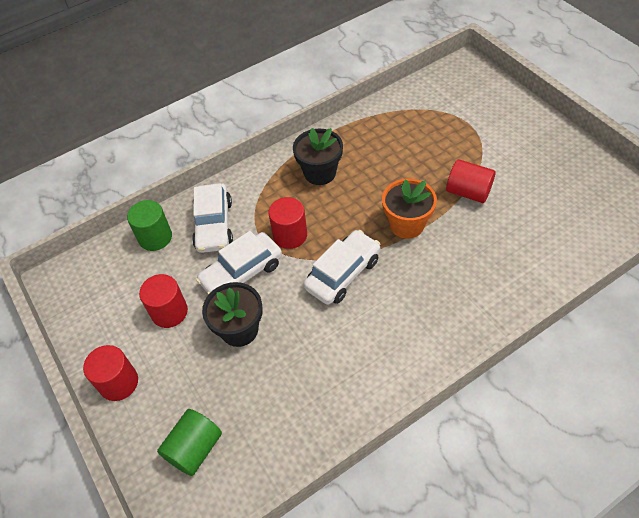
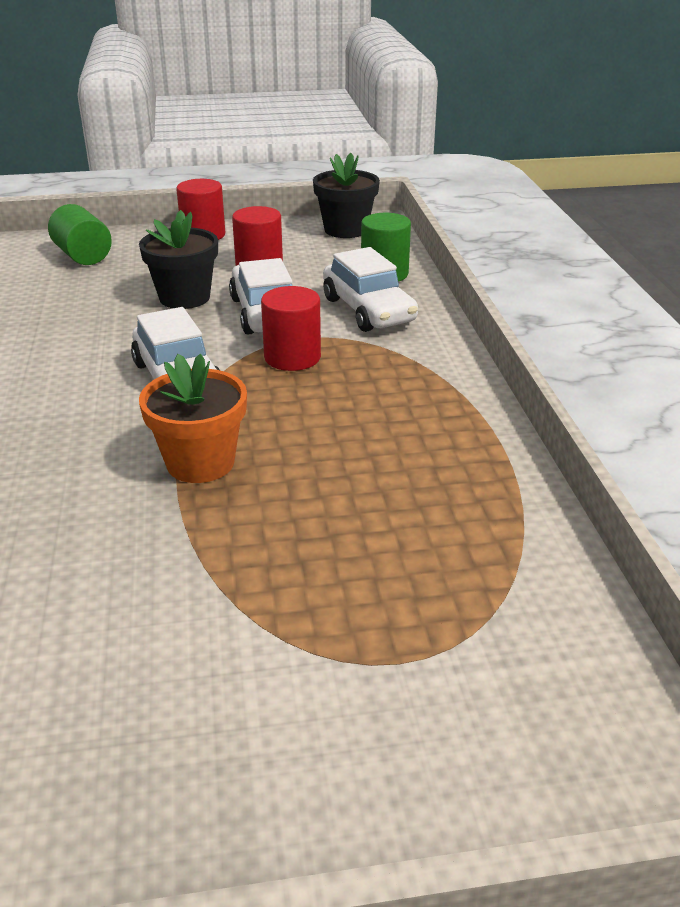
camera: 110 degrees right, 20 degrees down
(214, 225) = (368, 310): white car -> white car turned 135 degrees counterclockwise
(320, 173) = (400, 412): black flower pot -> black flower pot (345, 230)
(468, 192) = (196, 565): red cylinder -> none

